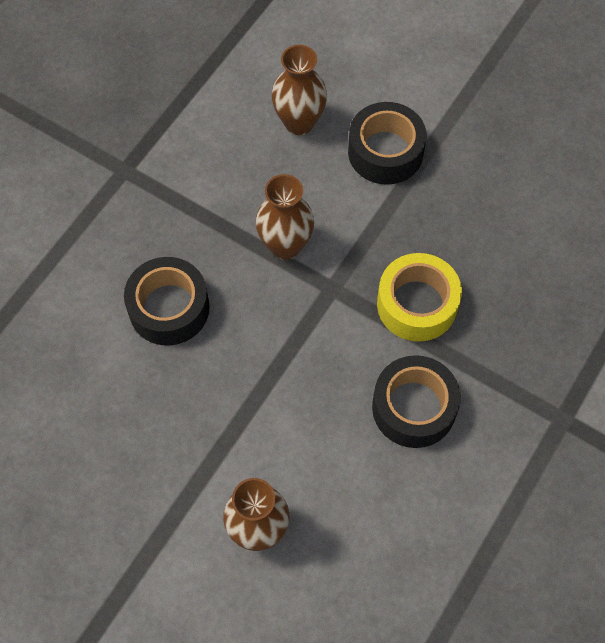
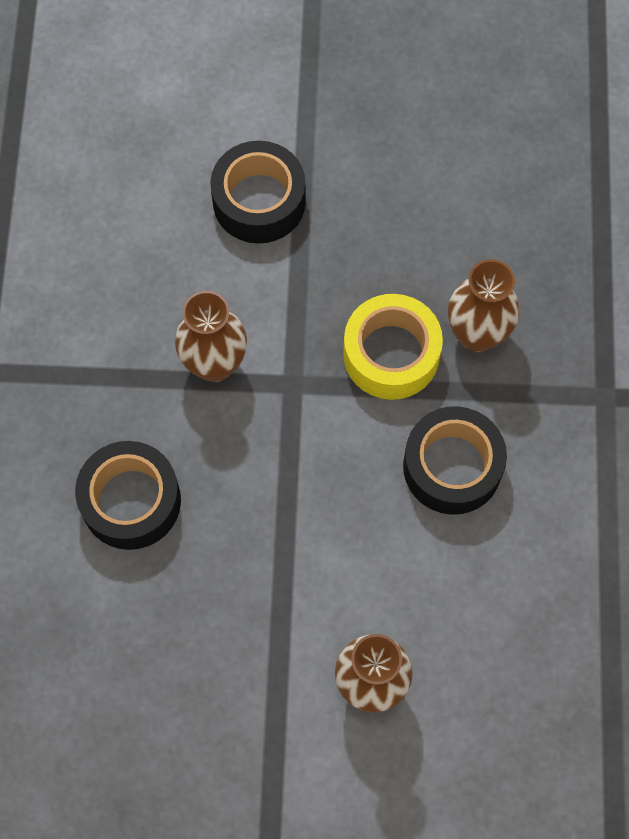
camera: 30 degrees left, 5 degrees up
(299, 122) = (145, 215): brown vase -> brown vase (477, 334)

